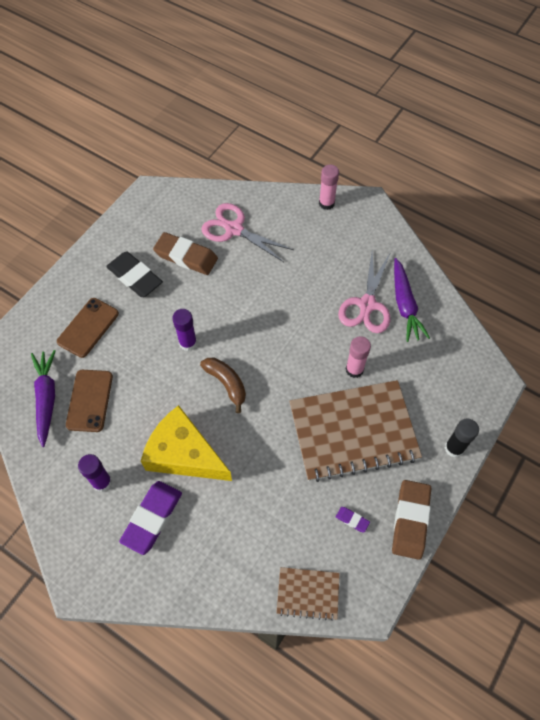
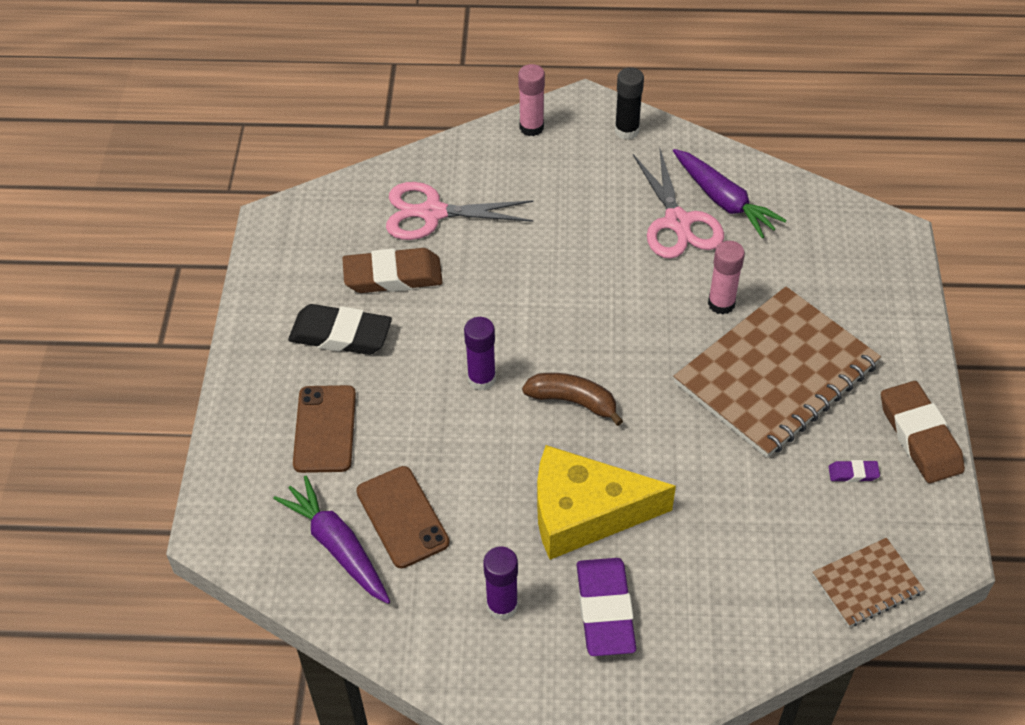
camera: 30 degrees left, 10 degrees down
(454, 448) = (906, 331): black glue stick -> black glue stick (626, 131)

